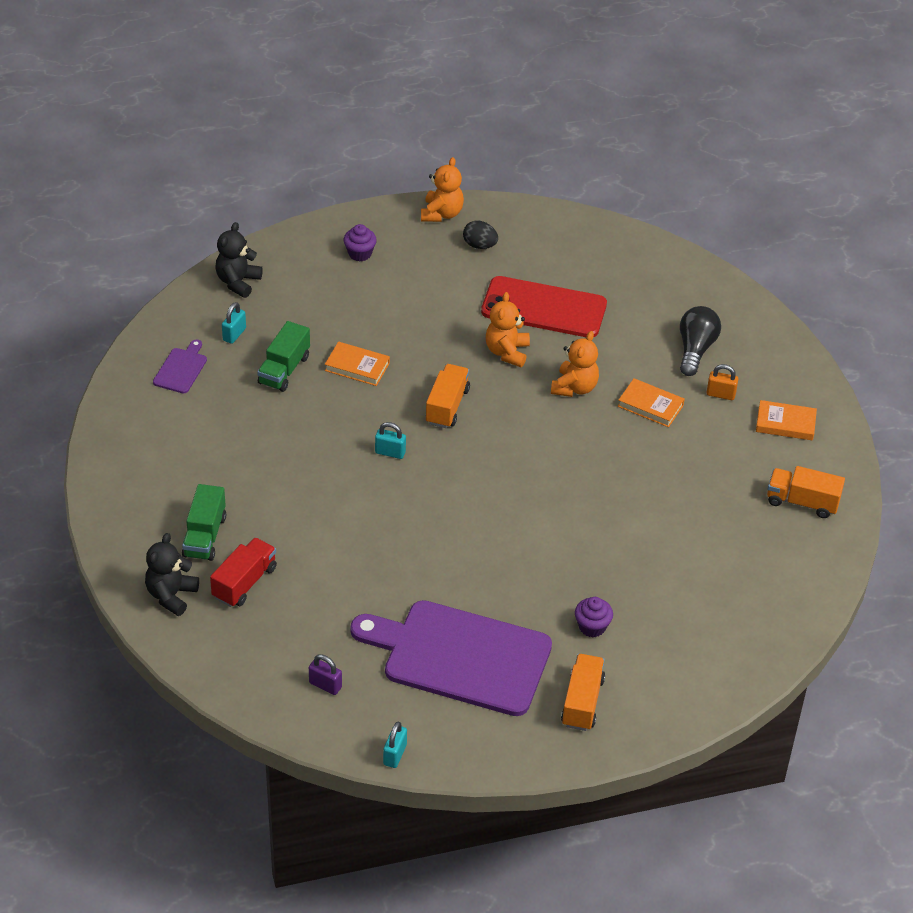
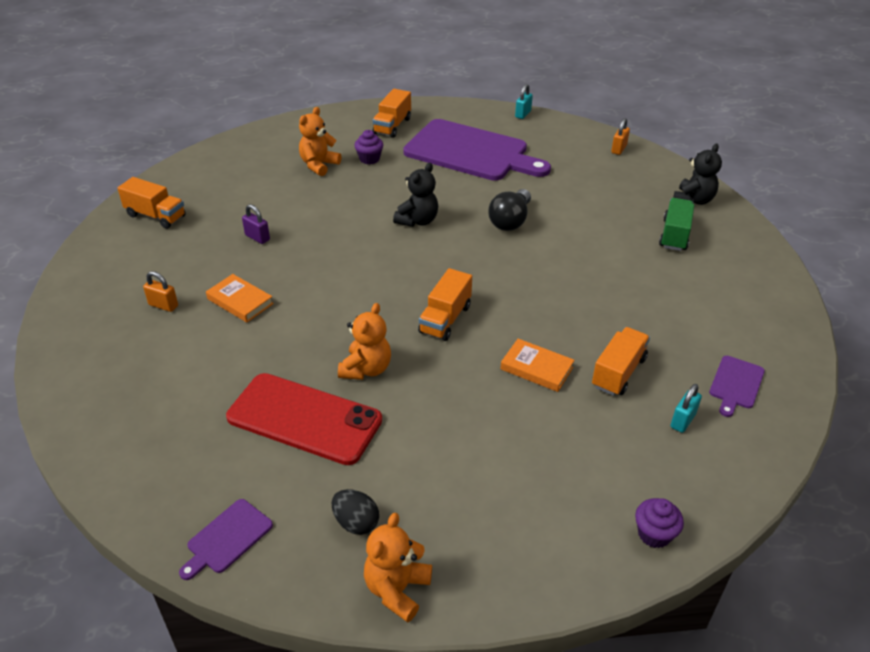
camera: 170 degrees left, 5 degrees down
(238, 282) = (691, 496): black teddy bear -> black teddy bear (417, 221)
(244, 582) = (635, 203): red truck -> none
(255, 686) = (618, 149): none -> orange padlock
(284, 370) = (618, 372): green truck -> orange truck
(325, 685) = (569, 146): purple padlock -> purple padlock (257, 237)
(360, 253) = (526, 526): purple cupcake -> purple cupcake (654, 534)
(390, 452) = (508, 283): turquoise padlock -> none
(564, 230) = (227, 538): none -> purple cutting board
(574, 387) = (308, 325): orange teddy bear -> orange teddy bear (319, 165)
(695, 349) = (158, 352): black light bulb -> black light bulb (510, 221)
(785, 423) = (121, 274): orange book -> none

